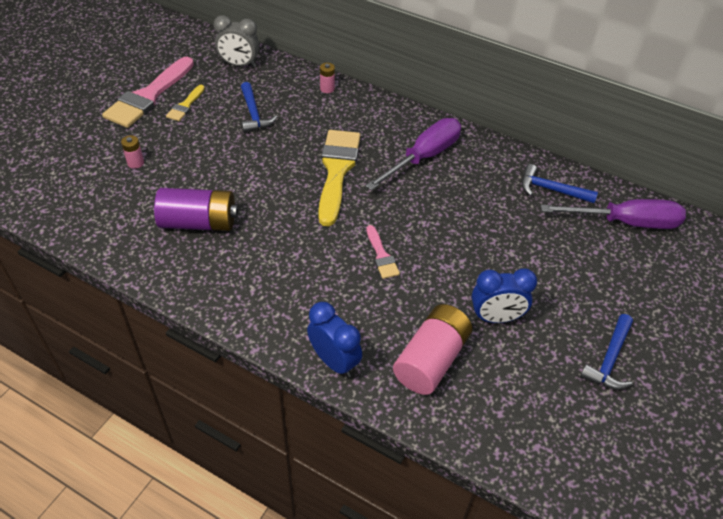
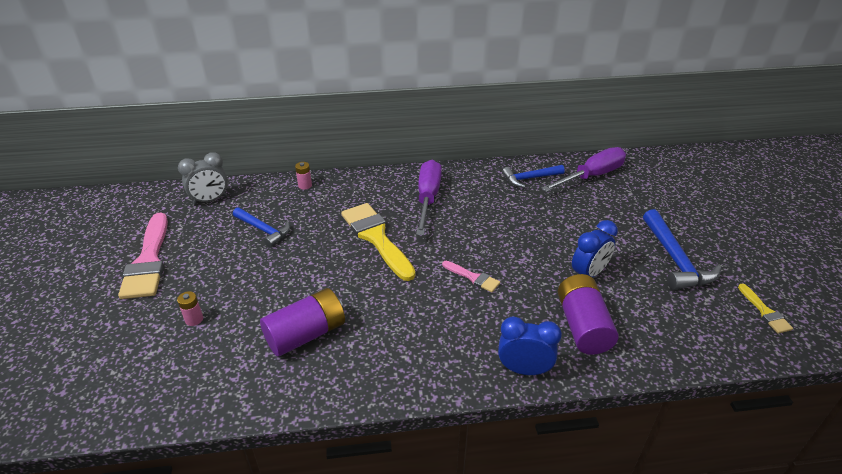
camera: 35 degrees left, 10 degrees down
(185, 105) = (193, 252): yellow brush -> yellow brush (765, 312)
(431, 360) = (582, 326): pink battery -> purple battery
(609, 360) = (675, 260): blue hammer -> blue hammer, size x1.50

